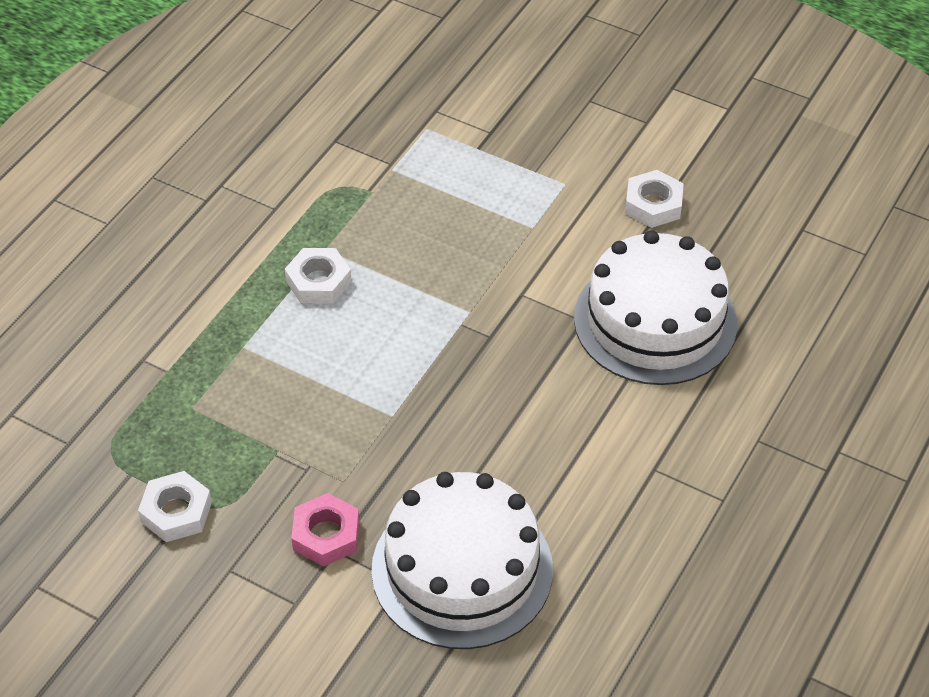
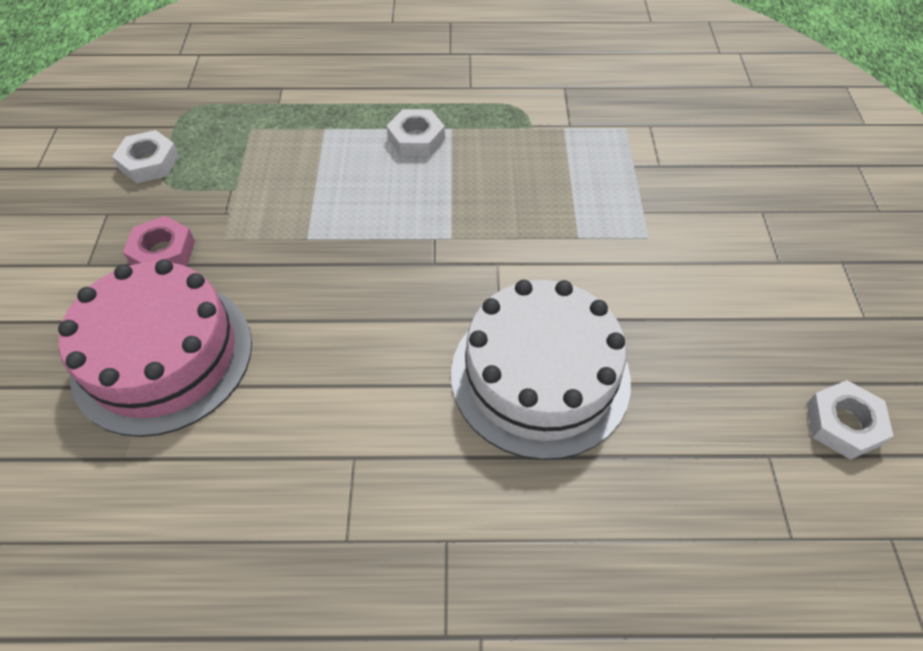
camera: 60 degrees right, 5 degrees up
(462, 569) = (163, 356): white cake -> pink cake
(653, 204) = (683, 311): white nut -> white nut (843, 424)

